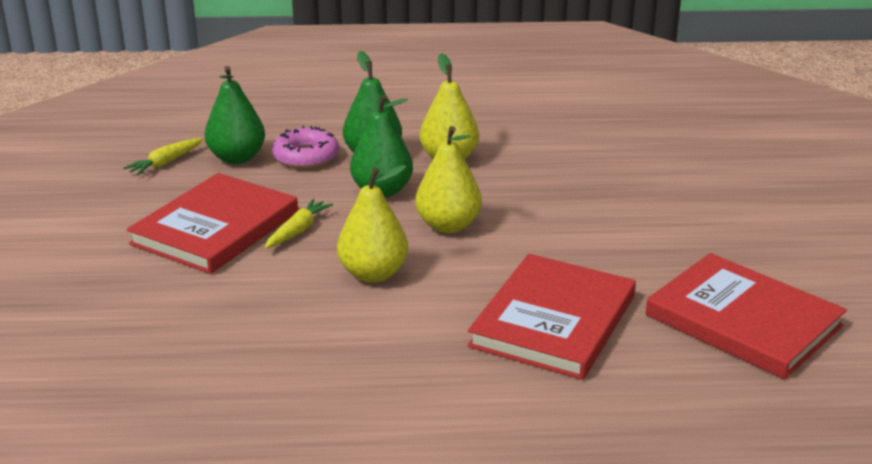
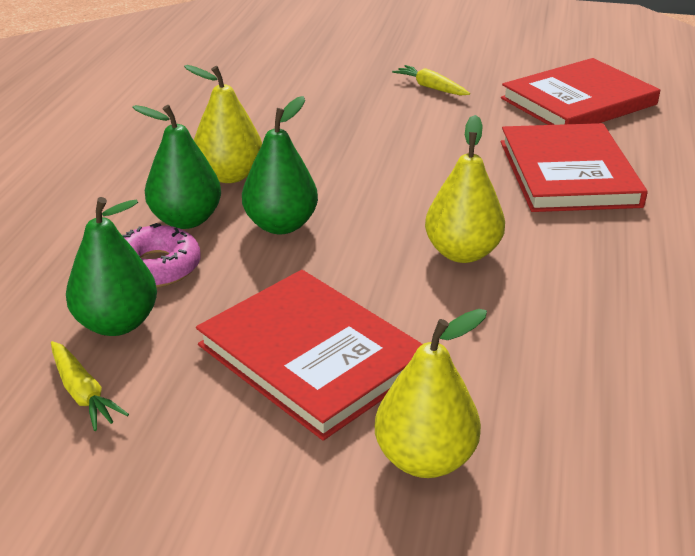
camera: 75 degrees left, 5 degrees up
(298, 231) = (348, 292): yellow carrot -> yellow carrot (431, 87)
(448, 225) = (379, 197): yellow pear -> yellow pear (425, 459)
(553, 321) = (568, 173): red book -> red book turned 45 degrees clockwise

